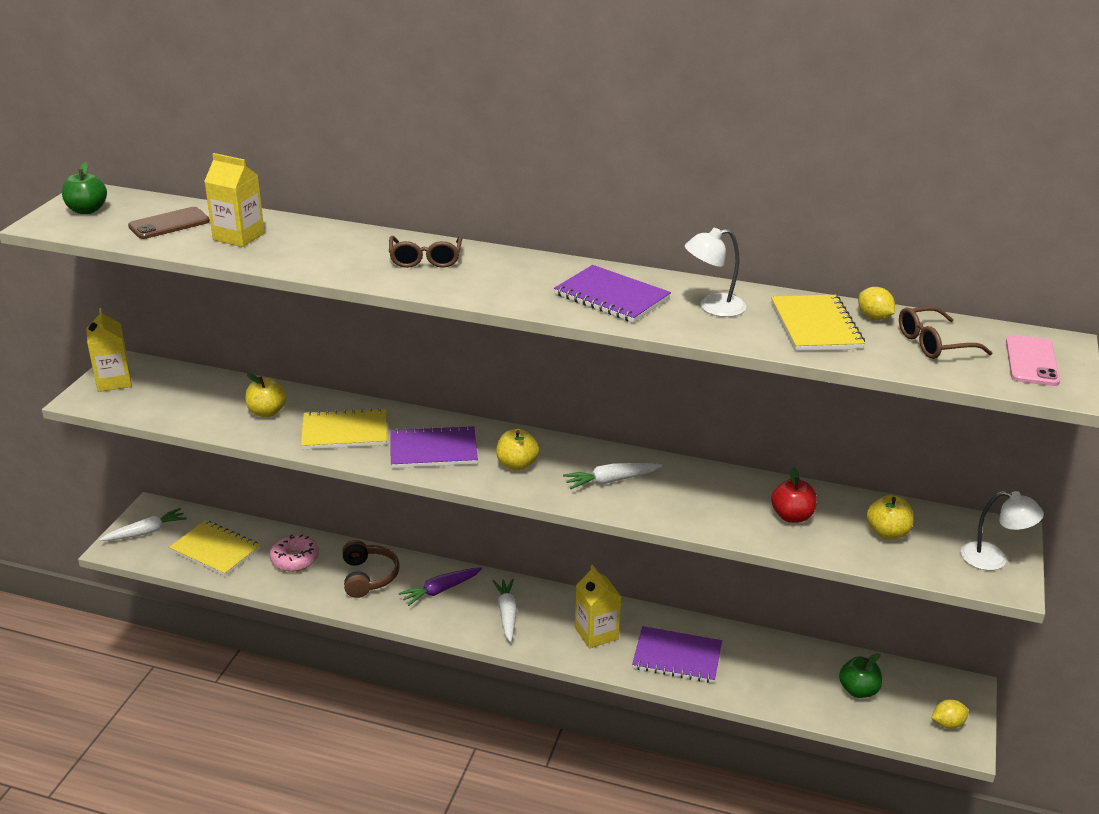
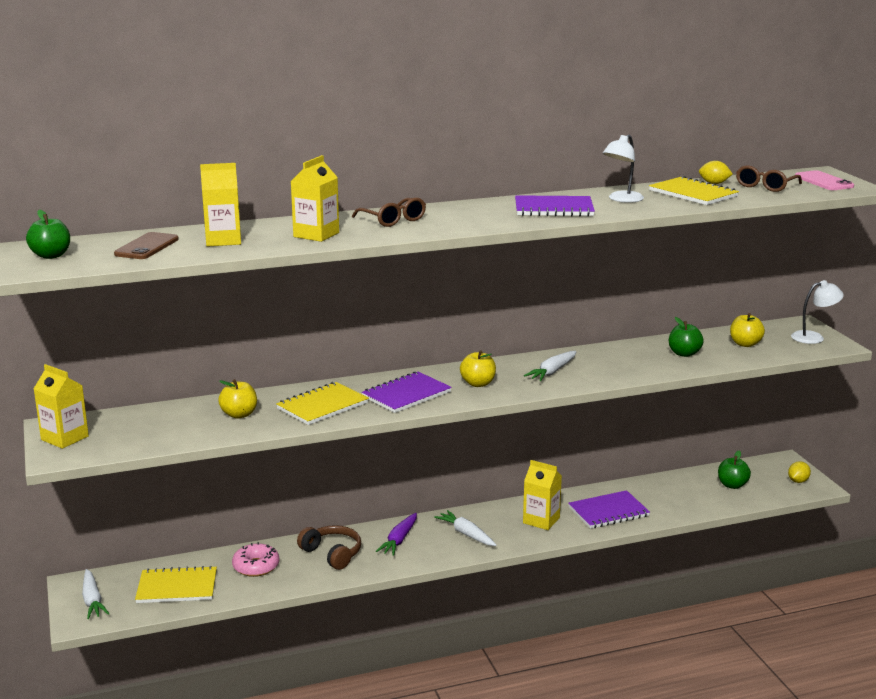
camera: 35 degrees left, 10 degrees down
(146, 532) = (92, 600): white carrot -> white carrot turned 135 degrees clockwise
(324, 256) = (316, 235): none -> yellow carton
(792, 516) = (684, 353): red apple -> green apple

